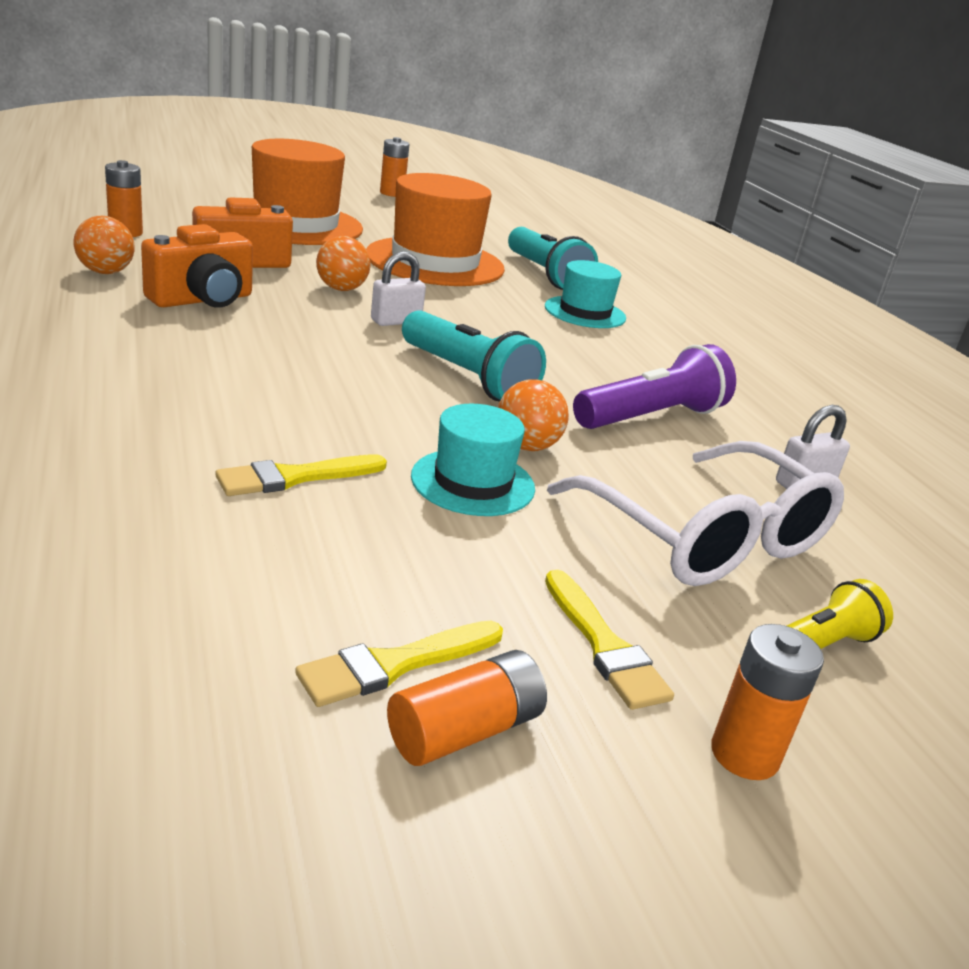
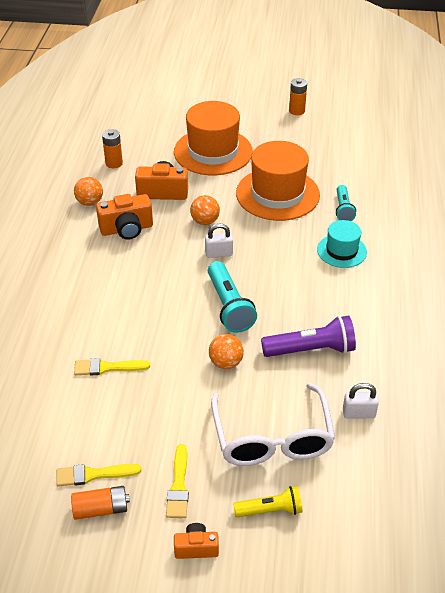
camera: 30 degrees right, 15 degrees up
(473, 482) = (183, 383): turquoise hat -> none
(545, 275) = (343, 209): turquoise flashlight -> turquoise flashlight, size x0.63
(744, 754) = (196, 548): orange battery -> orange camera

